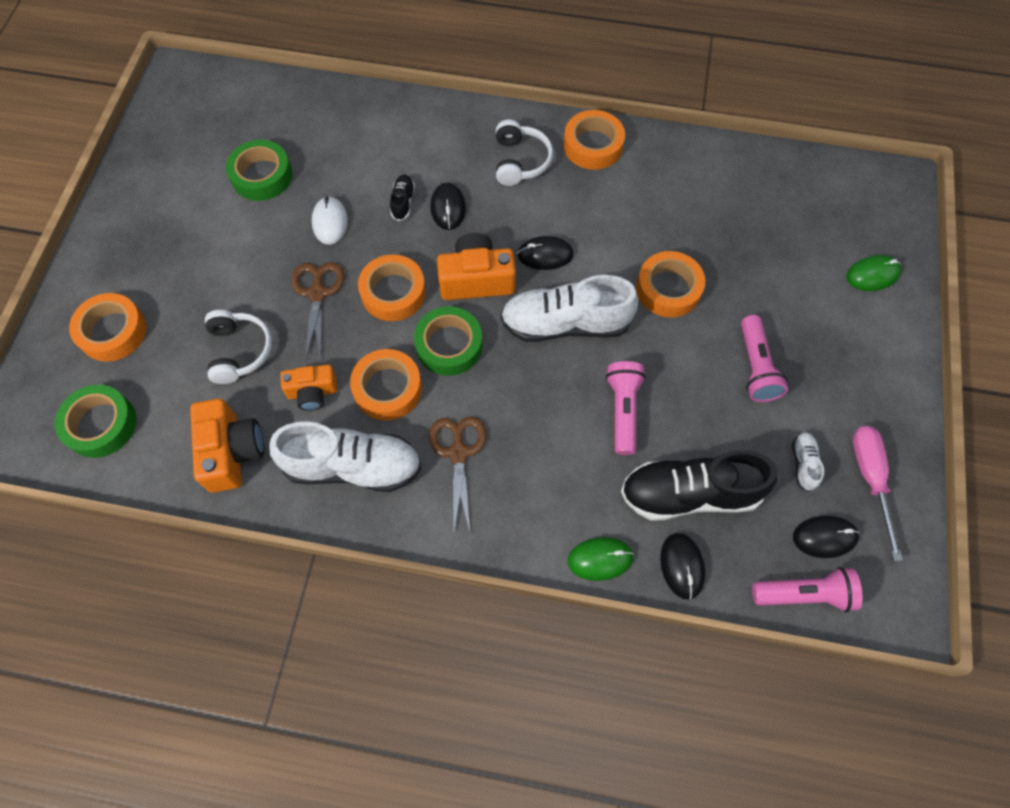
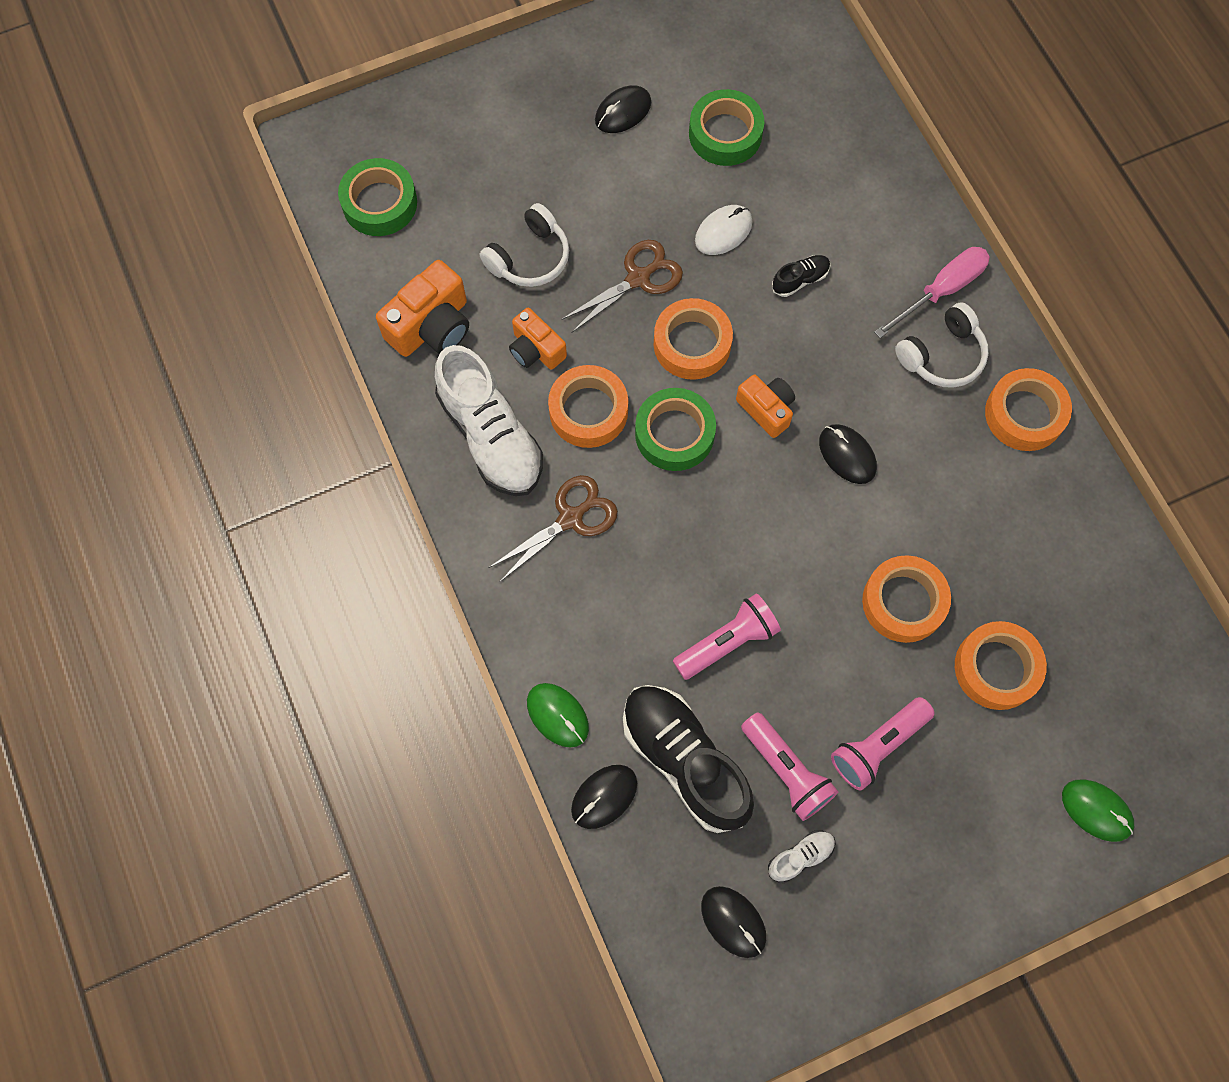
camera: 55 degrees right, 5 degrees up
(112, 331) = (469, 141): orange tape -> orange tape (996, 668)
(448, 208) = (827, 326): black mouse -> black mouse (623, 112)
(476, 280) = (766, 409): orange camera -> orange camera, size x0.64
(565, 324) = (782, 526): white shoe -> none
(804, 594) = (658, 932): pink flashlight -> pink flashlight (786, 770)
(870, 479) = (833, 936): pink screwdriver -> pink screwdriver (941, 290)

